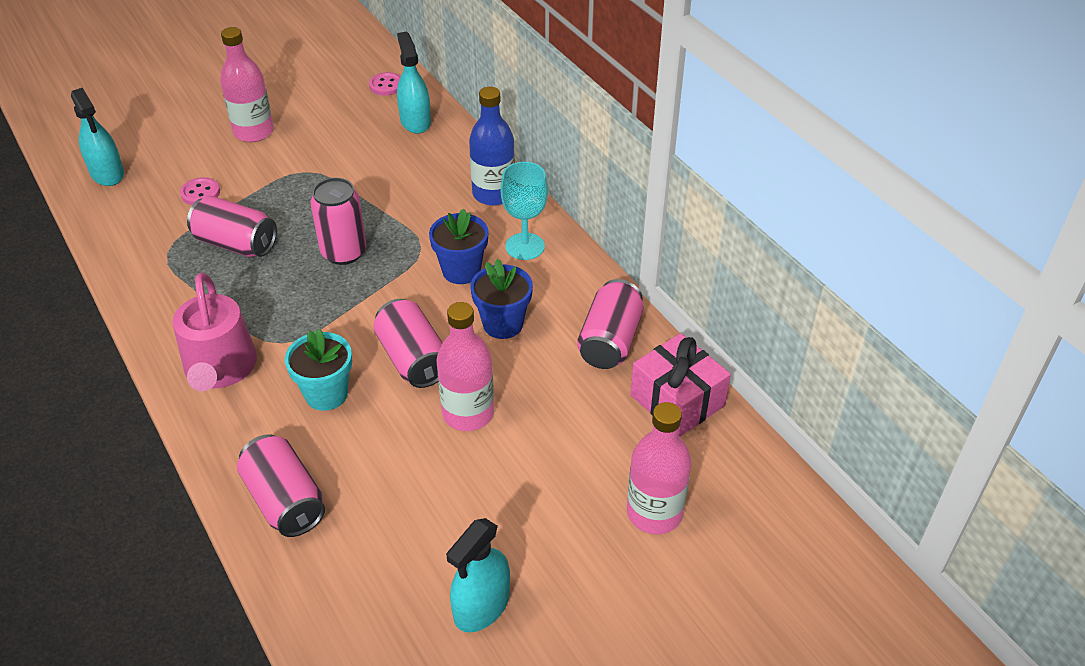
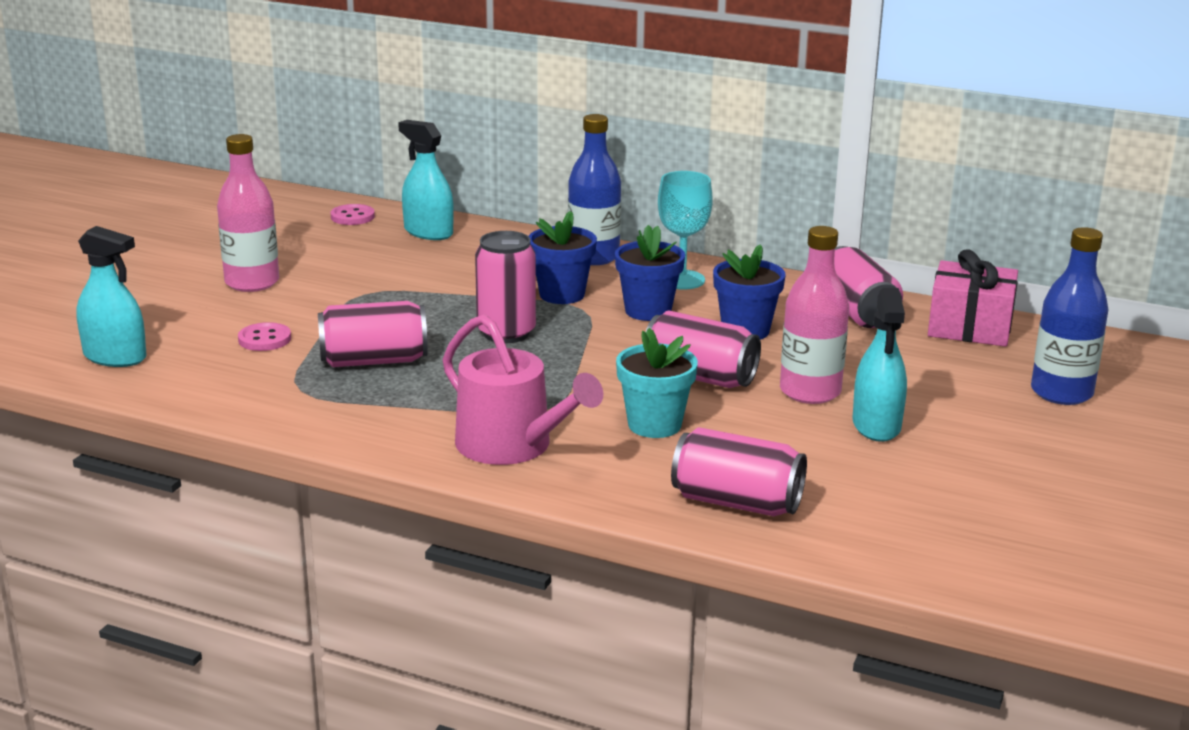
camera: 35 degrees left, 20 degrees down
(425, 227) = (562, 295): none -> blue flower pot
(481, 606) = (1022, 494): turquoise spray bottle -> turquoise spray bottle (876, 425)
(654, 513) = (1061, 393): pink bottle -> blue bottle

